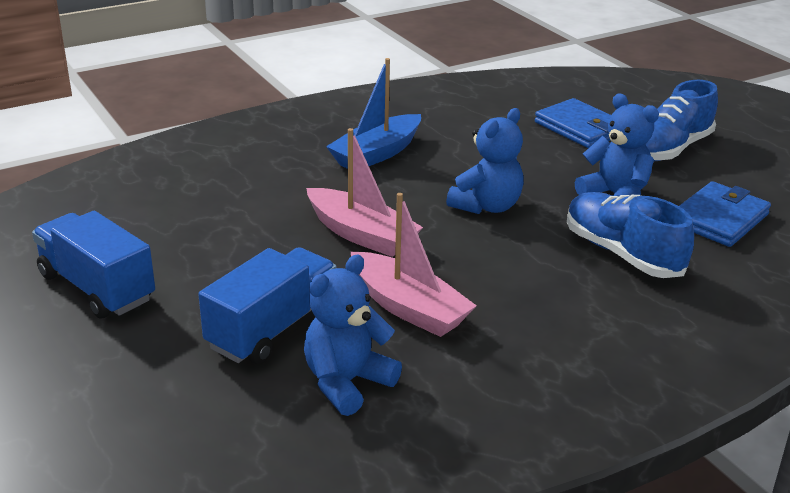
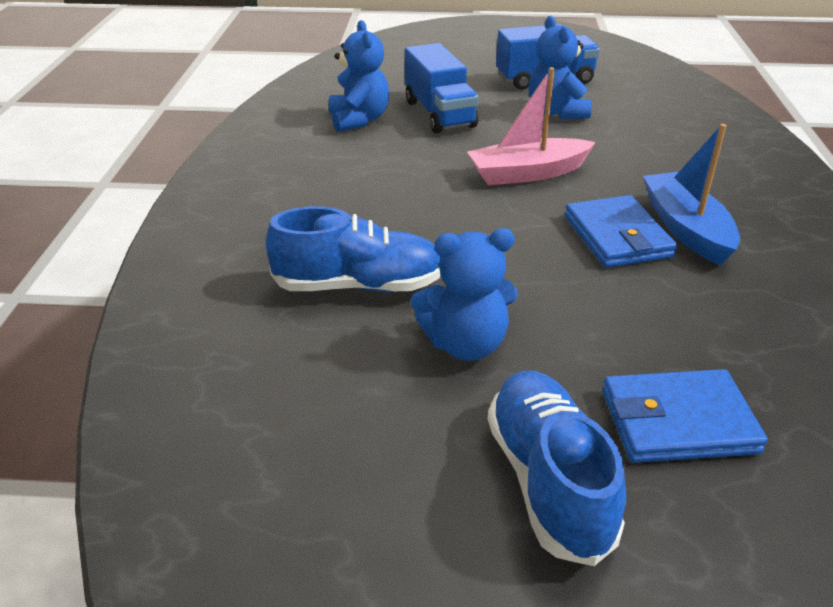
camera: 125 degrees right, 5 degrees up
(408, 307) = (407, 160): pink boat -> none
(486, 206) = (520, 249): blue teddy bear -> blue teddy bear (556, 112)
(719, 219) = (339, 398): blue wallet -> blue wallet (617, 236)

